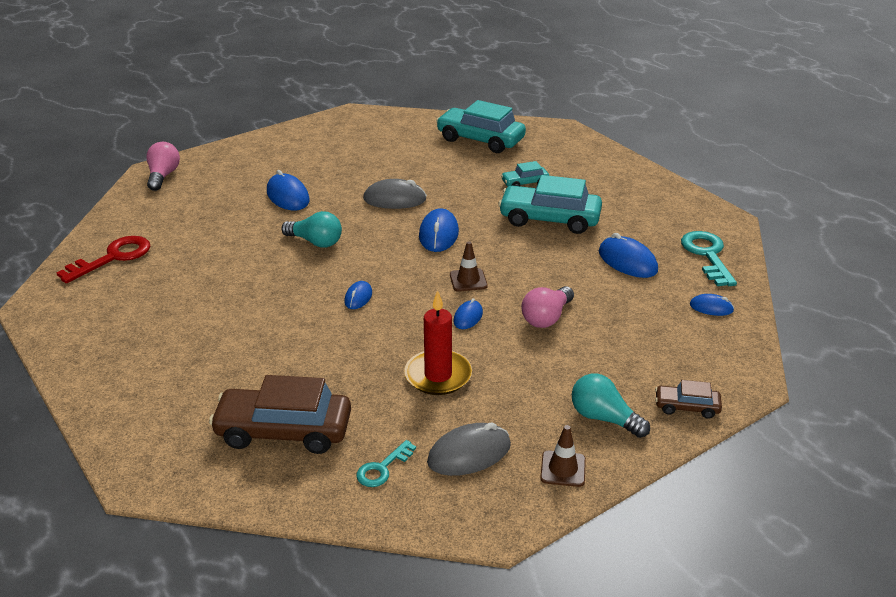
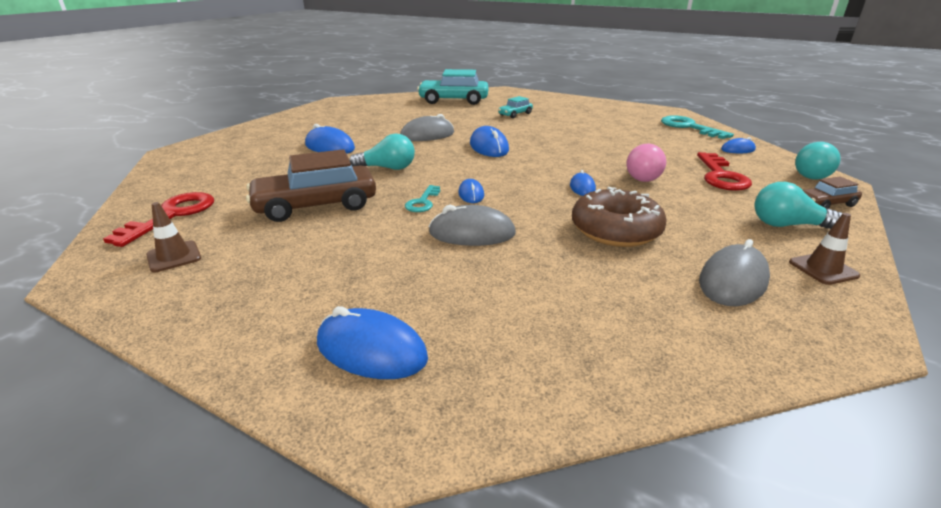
camera: 25 degrees left, 5 degrees down
(163, 176) = (188, 153): pink light bulb -> none
(284, 431) = (529, 316): brown car -> brown car (316, 206)
(316, 343) = (472, 233): none -> grey mouse
(382, 468) = (676, 319): turquoise key -> turquoise key (423, 202)
(438, 375) = (615, 230): red candle -> brown donut
(468, 280) = (549, 167): brown traffic cone -> brown traffic cone (174, 256)
(549, 219) = (559, 127): turquoise car -> none
(627, 261) = (645, 138): blue mouse -> blue mouse (371, 350)
(631, 341) = (721, 176): none -> red key
(737, 365) = (810, 174): none -> turquoise light bulb

